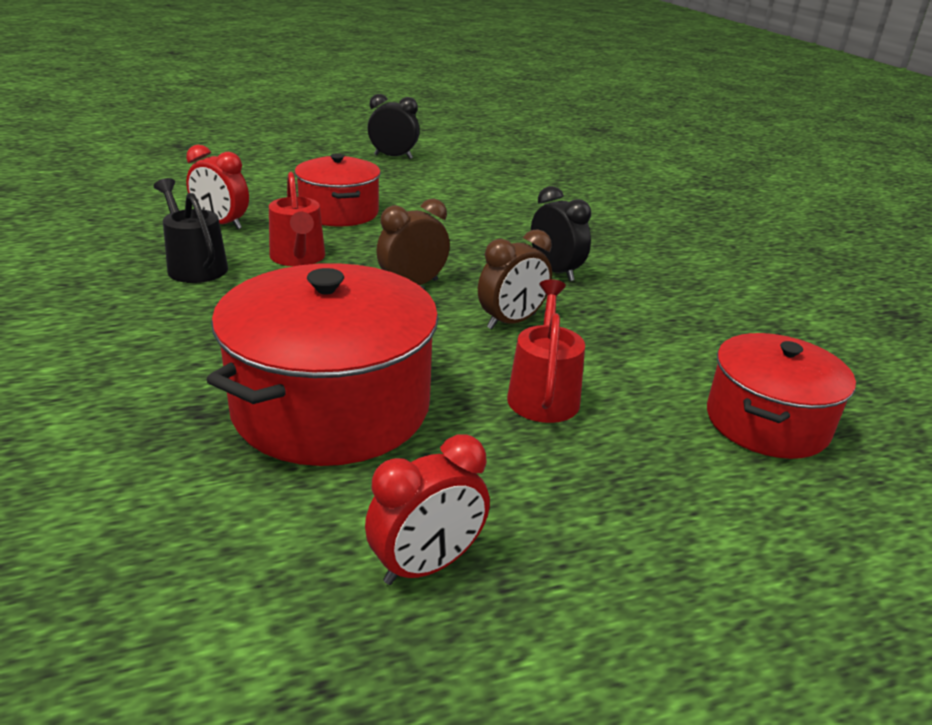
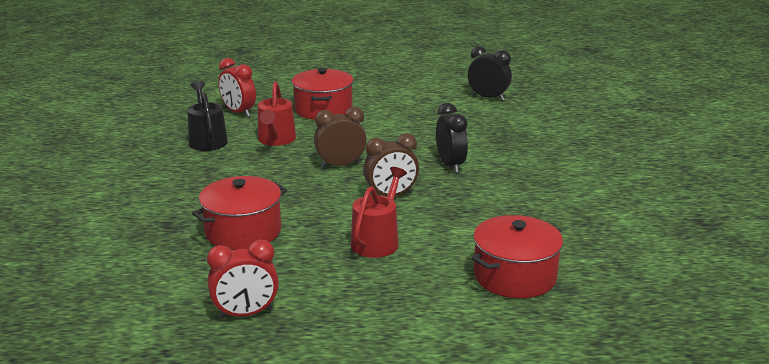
camera: 20 degrees right, 5 degrees down
(331, 406) = (243, 231): red pot -> red pot, size x0.63
(393, 157) = (393, 67): black clock -> black clock (488, 98)

